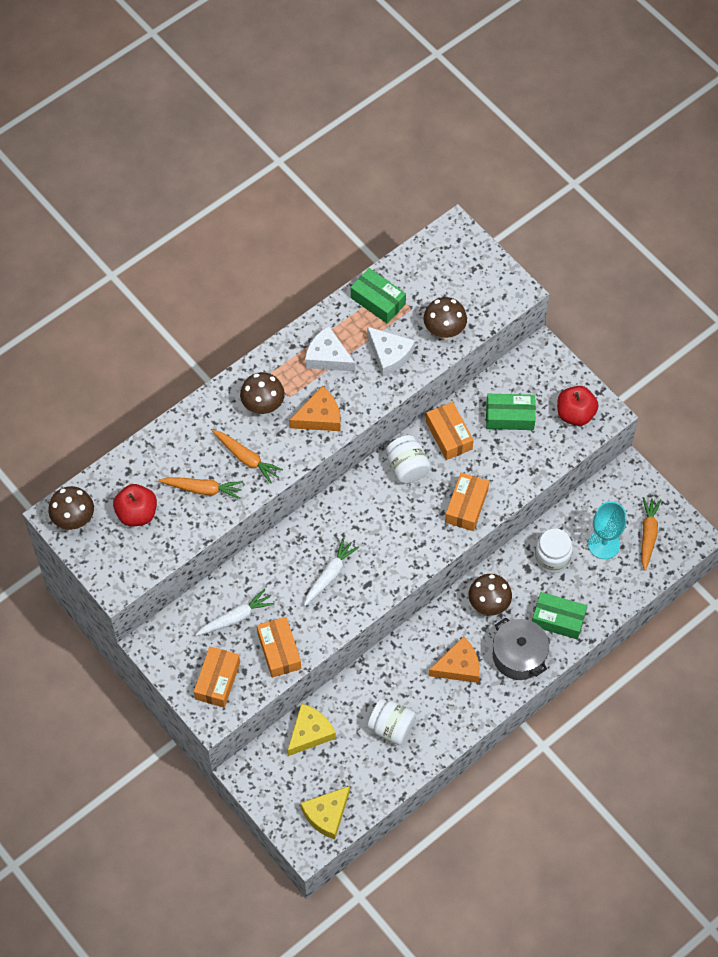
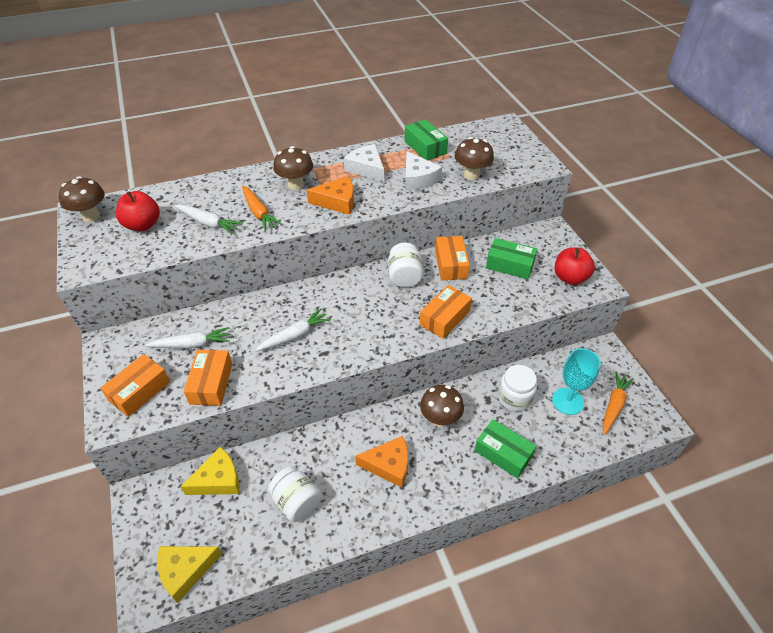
camera: 20 degrees right, 15 degrees down
(203, 489) = (208, 223): orange carrot -> white carrot
(518, 656) = (452, 475): grey pot -> none

